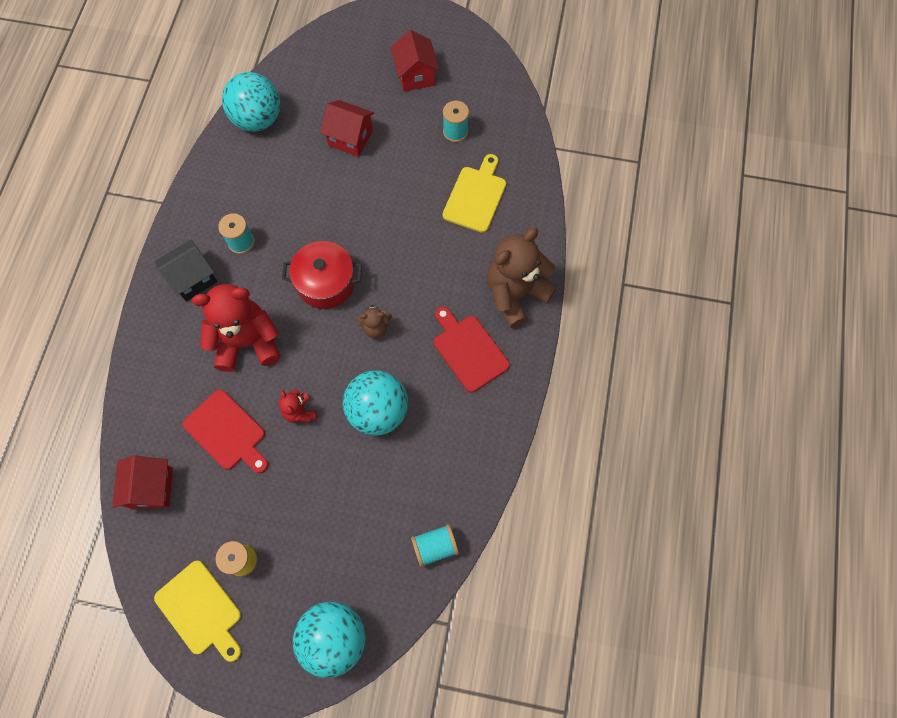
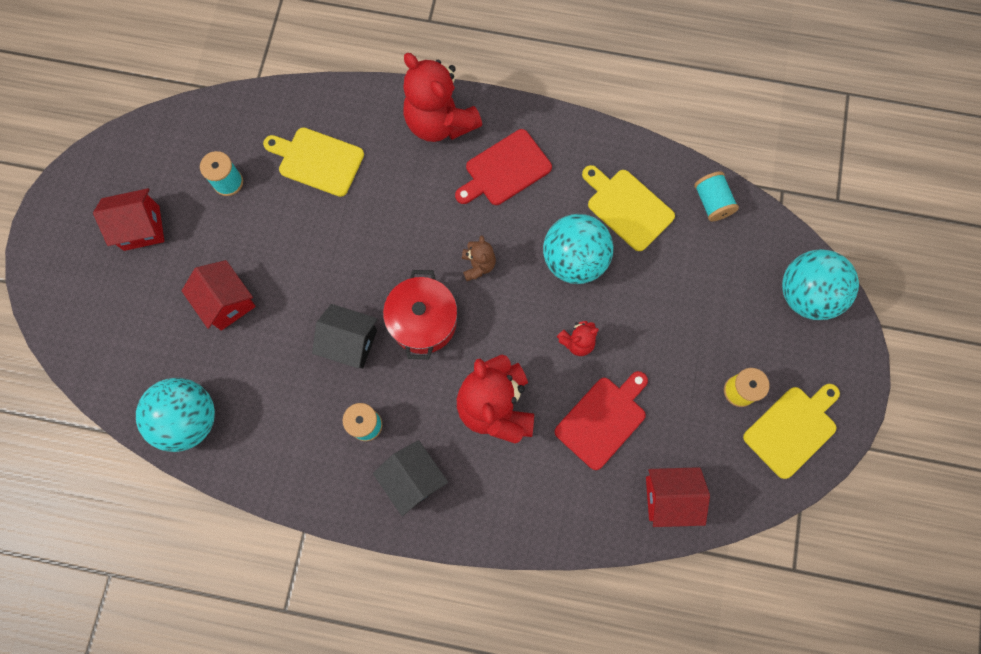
camera: 90 degrees left, 5 degrees up
(311, 228) = (350, 343): none -> black house
(350, 138) = (227, 302): red house -> red house turned 60 degrees counterclockwise
(430, 462) = (627, 207): none -> yellow cutting board
(515, 294) = (440, 122): brown teddy bear -> red teddy bear

